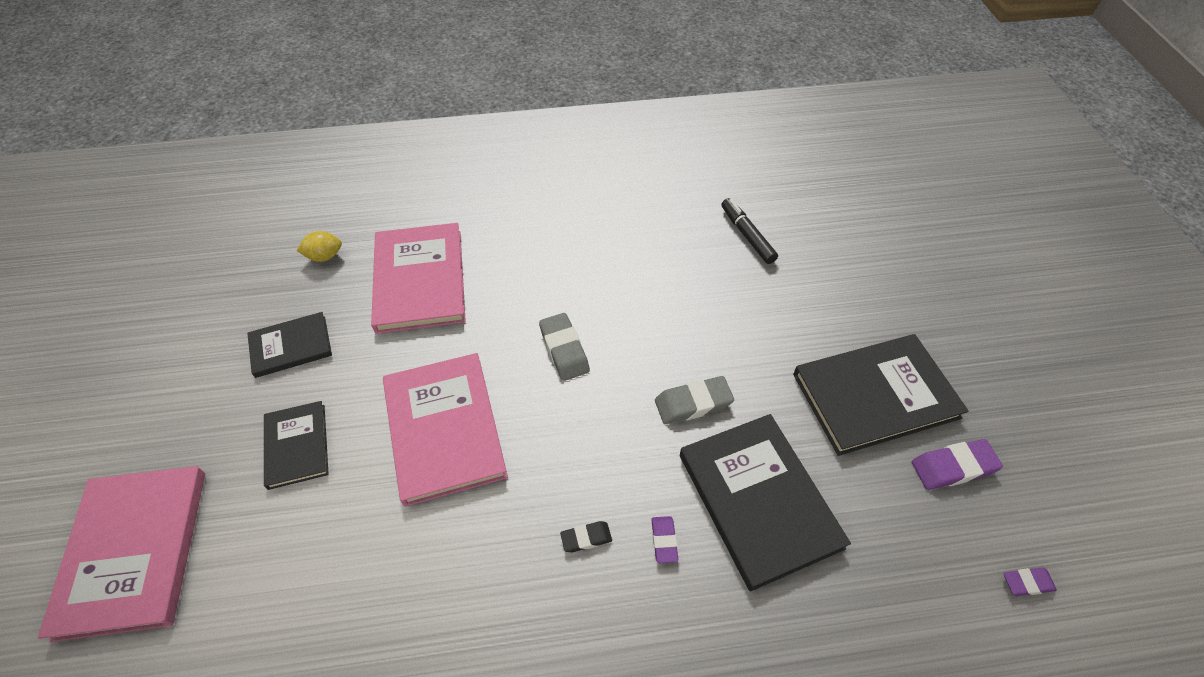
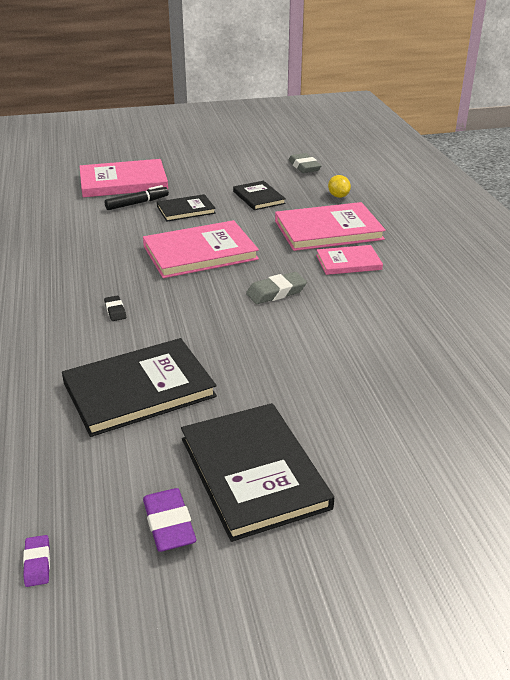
camera: 85 degrees right, 20 degrees down
(506, 272) = (348, 262): none -> pink book
(664, 540) = (109, 343): purple eraser -> none
(693, 403) = (232, 355): grey eraser -> grey eraser (304, 167)
(747, 236) = (452, 390): black marker -> black marker (137, 203)

